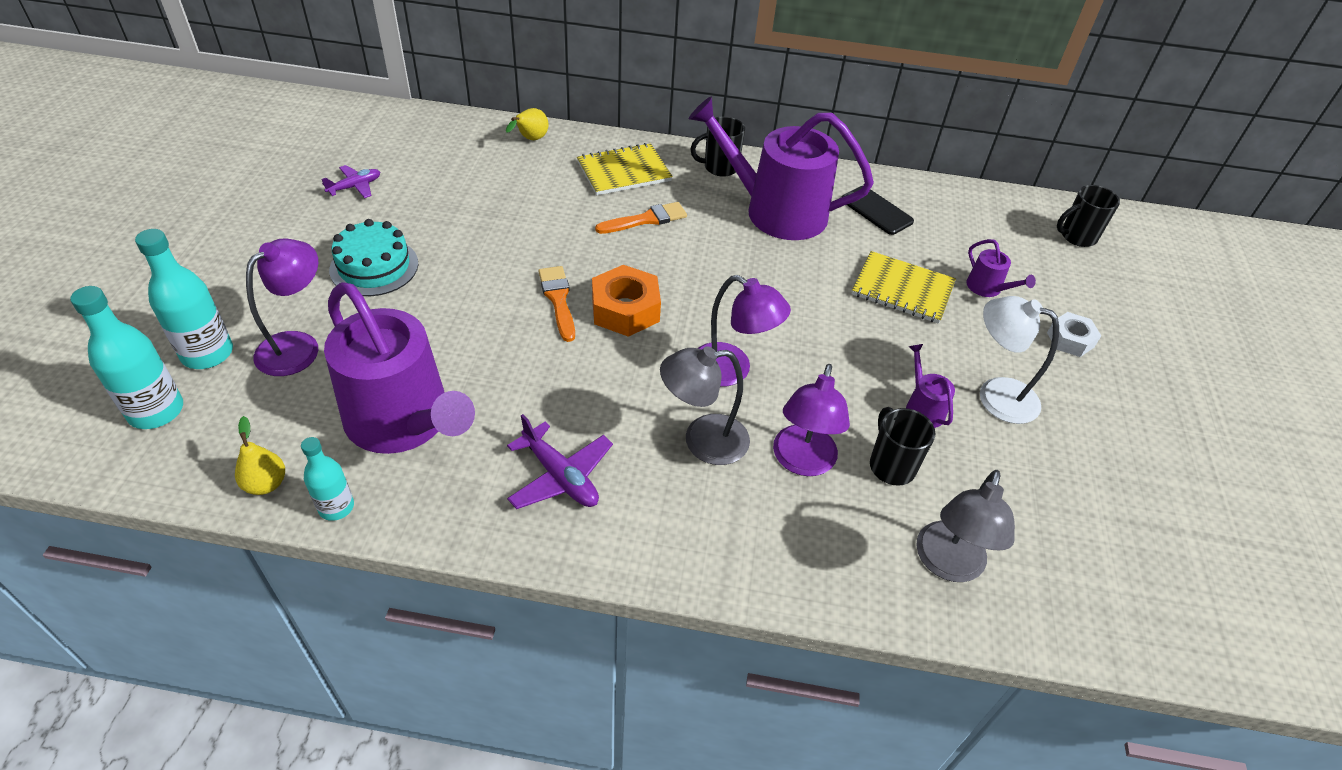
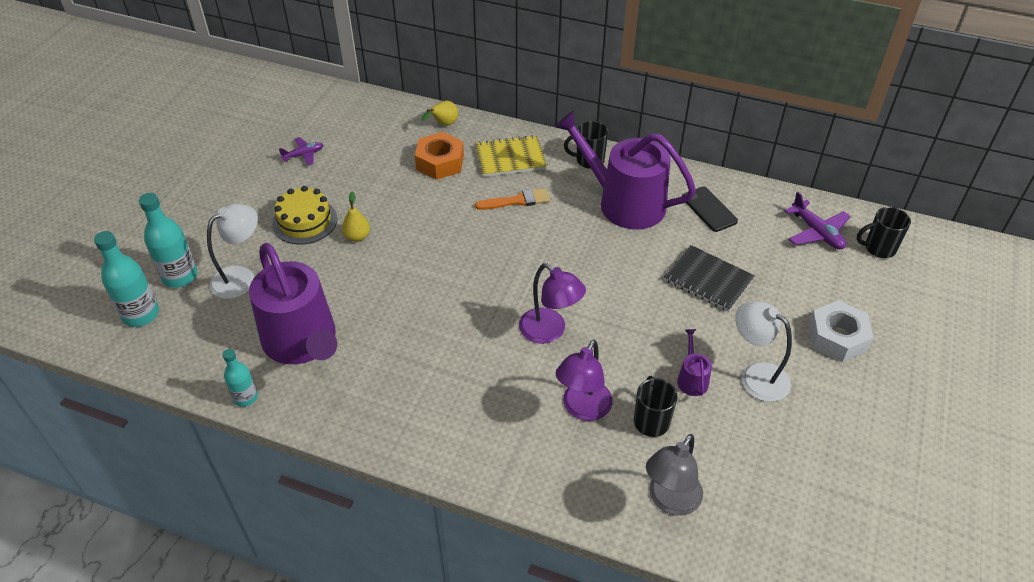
camera: 15 degrees right, 0 degrees up
(266, 484) = (203, 375): yellow pear -> yellow pear (357, 237)
(298, 346) = (241, 277): purple lamp -> white lamp
(374, 267) = (305, 221): turquoise cake -> yellow cake
(558, 299) = (433, 261): orange brush -> none
(560, 476) = (402, 396): purple plane -> purple plane (816, 232)
(625, 309) = (481, 274): orange nut -> orange nut (440, 162)
(702, 441) = (512, 383): grey lamp -> none
(902, 289) = (708, 280): yellow notebook -> black notebook
(987, 288) = (781, 286): purple watering can -> none
(1070, 340) = (837, 337): white nut -> white nut, size x1.59

